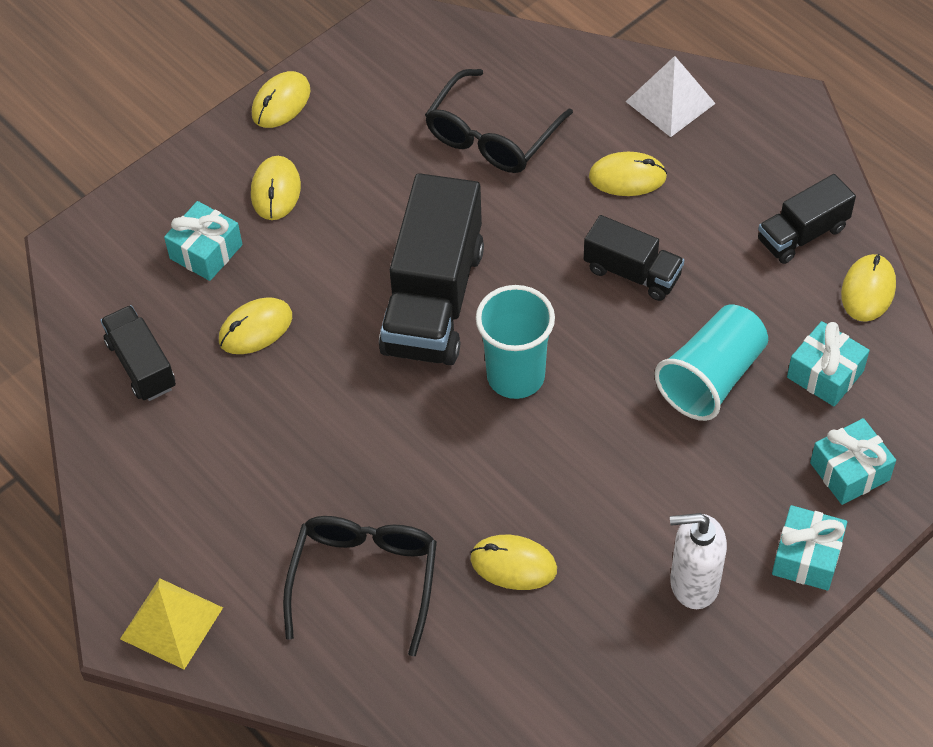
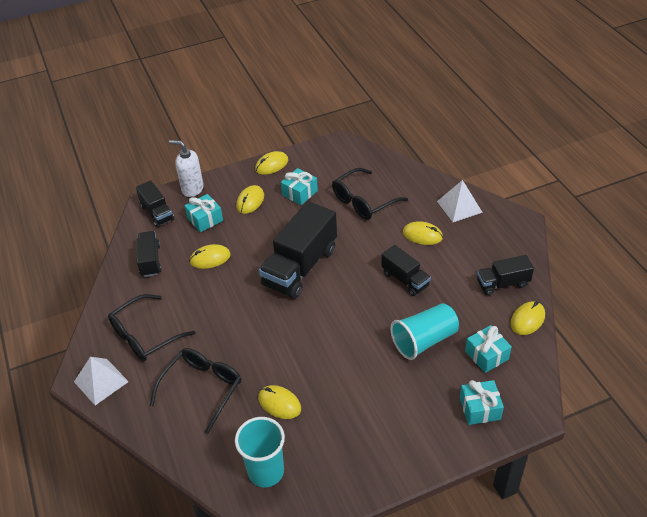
camera: 20 degrees right, 10 degrees down
(103, 263) = (157, 213): none -> black truck
(171, 623) = (101, 381): yellow pyramid -> white pyramid
(209, 513) = (145, 335): none -> black glasses
(515, 376) = (323, 313): turquoise cup -> turquoise cup (266, 472)
(693, 584) = (369, 442): white soap dispenser -> white soap dispenser (192, 189)
(806, 557) = (437, 446): turquoise gift -> turquoise gift (299, 193)

